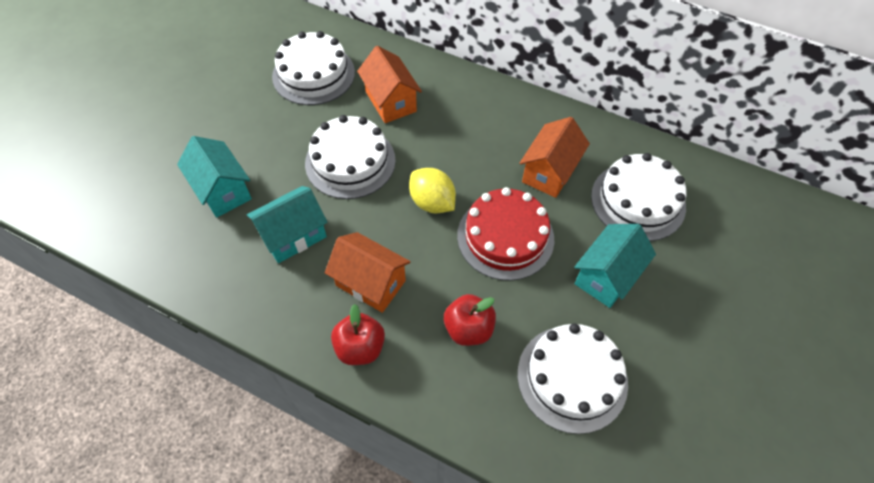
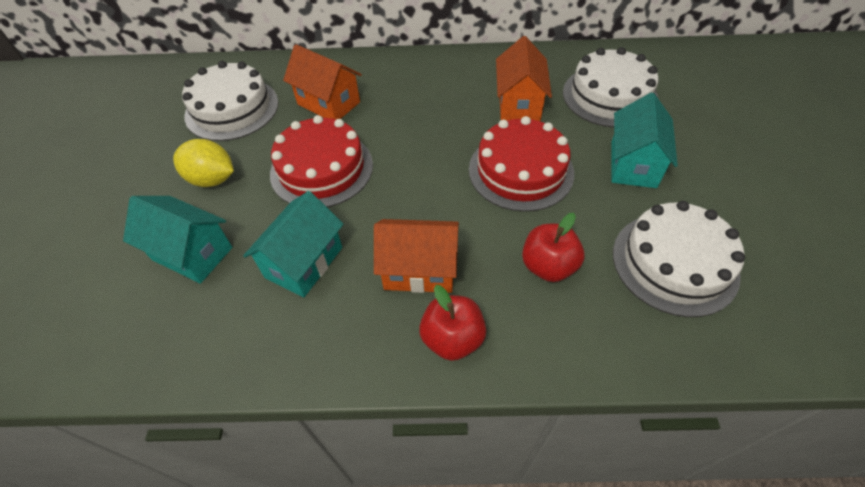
camera: 25 degrees left, 5 degrees down
(350, 161) = (321, 169): white cake -> red cake
(432, 202) = (430, 171): yellow lemon -> yellow lemon (212, 179)

